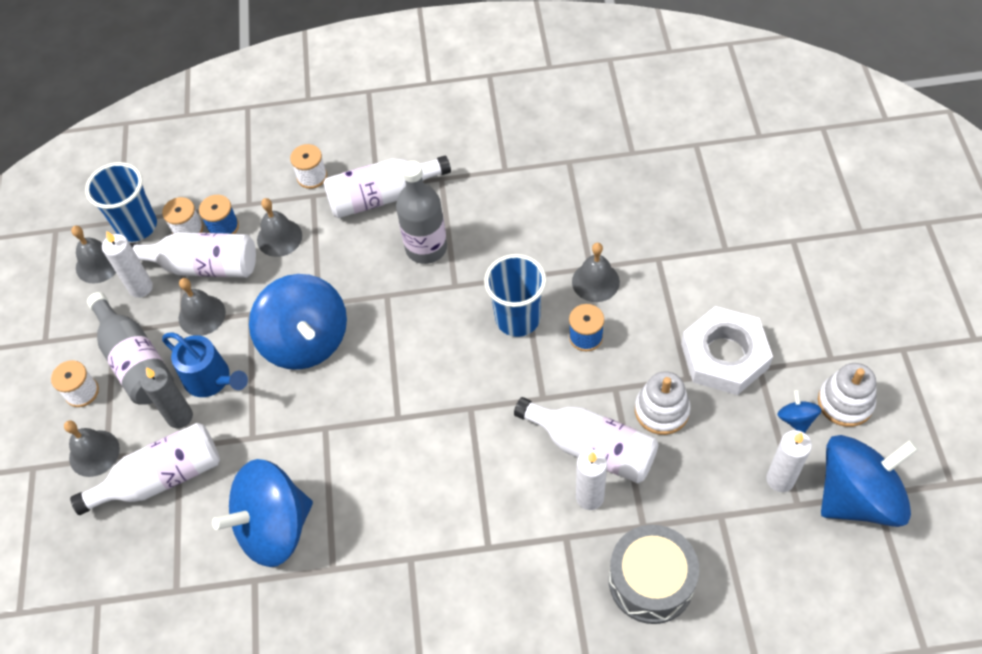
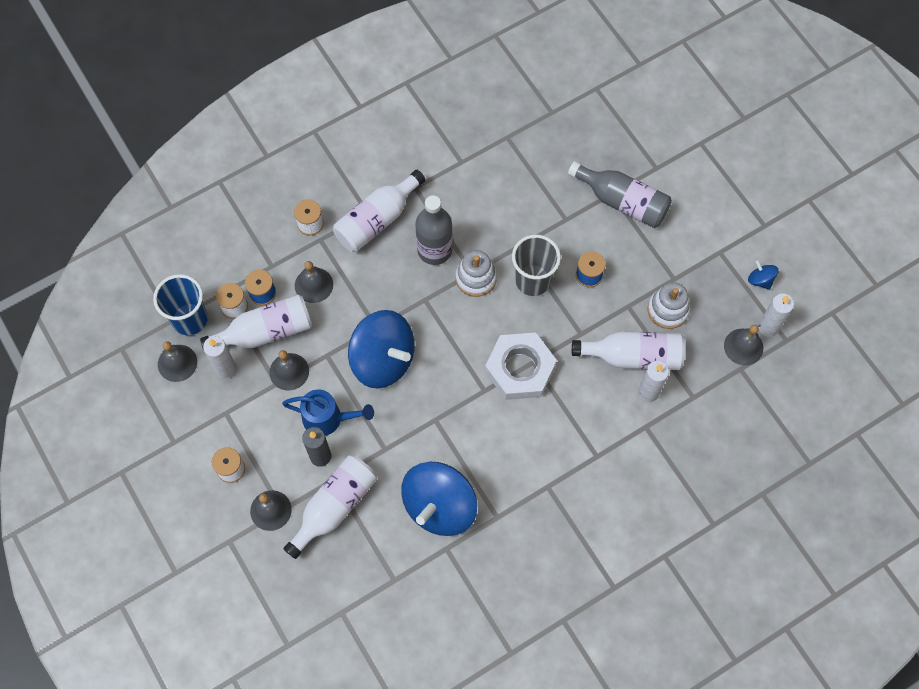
camera: 30 degrees left, 10 degrees up
(135, 361) = (258, 428): grey bottle -> grey bottle (622, 202)
(517, 319) = (533, 280): blue cup -> grey cup
(595, 281) = (575, 229): grey bell -> grey bell (743, 346)
(651, 581) = (716, 433): grey drum -> none
(724, 356) = (692, 251): white nut -> white nut (520, 369)
(845, 402) = (787, 254): white stacking toy -> white stacking toy (476, 278)
(857, 496) = (822, 318): blue spinning top -> none

